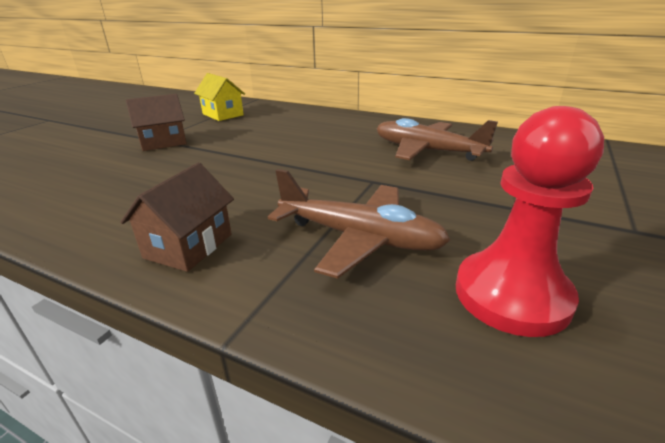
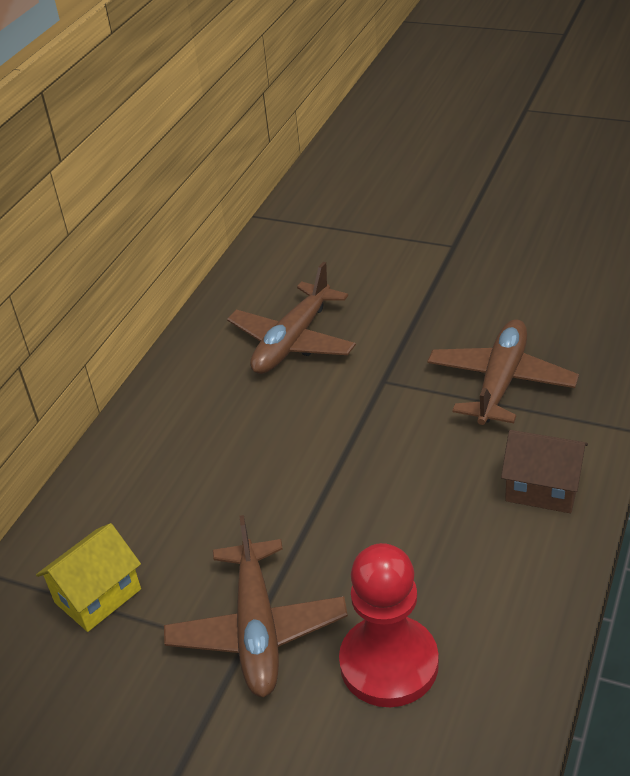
camera: 90 degrees left, 10 degrees up
(163, 142) = (257, 629): brown house -> brown plane
(511, 295) = (551, 311): red pawn -> red pawn (389, 663)

